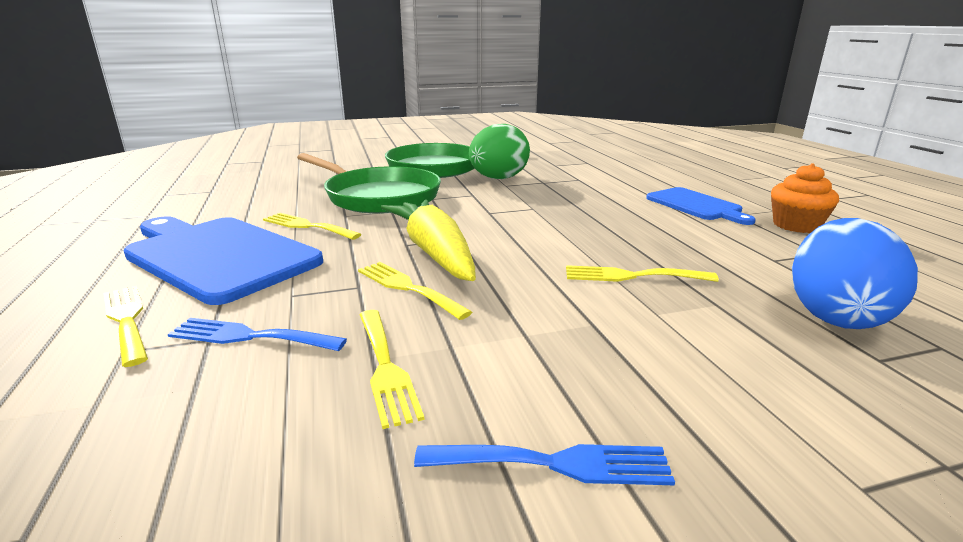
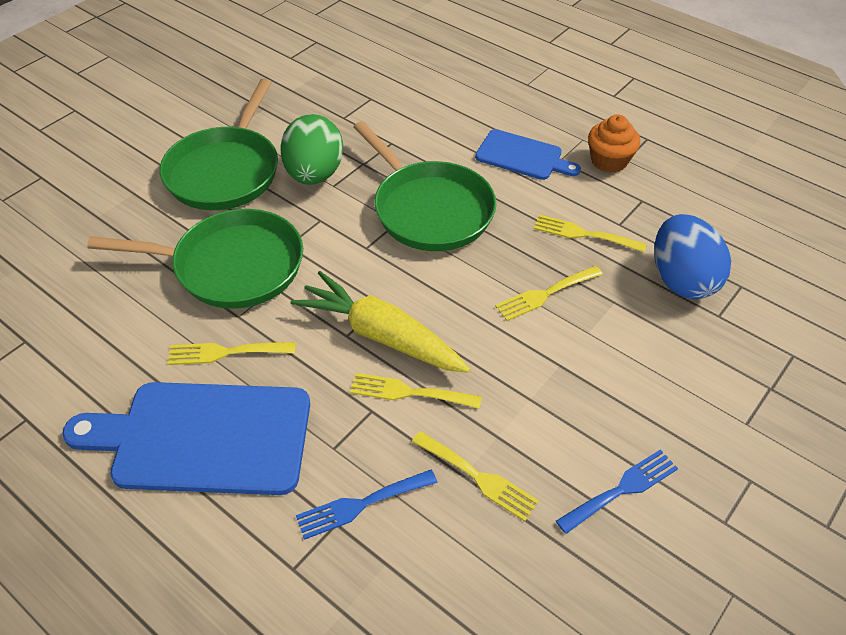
camera: 35 degrees left, 25 degrees up
(127, 320) = (247, 545): yellow fork -> yellow fork (583, 234)
(570, 209) = (429, 209): none -> green pan

